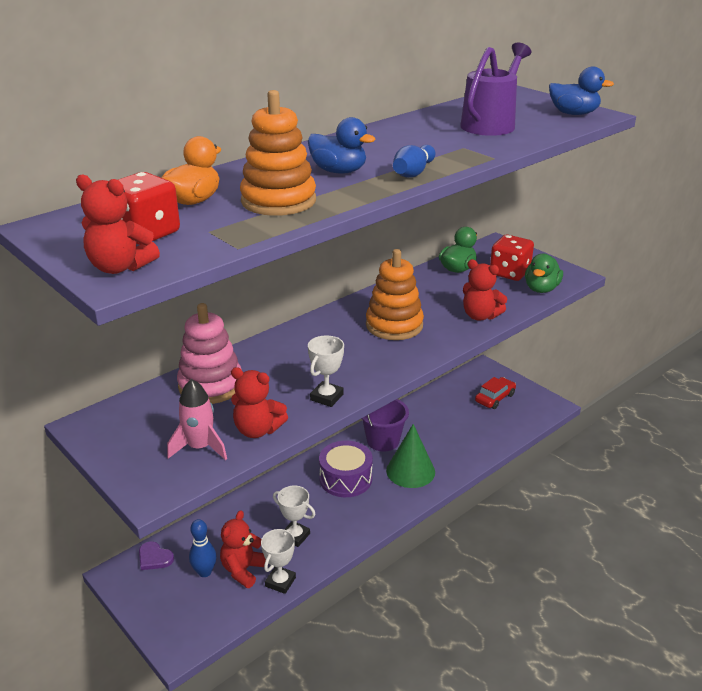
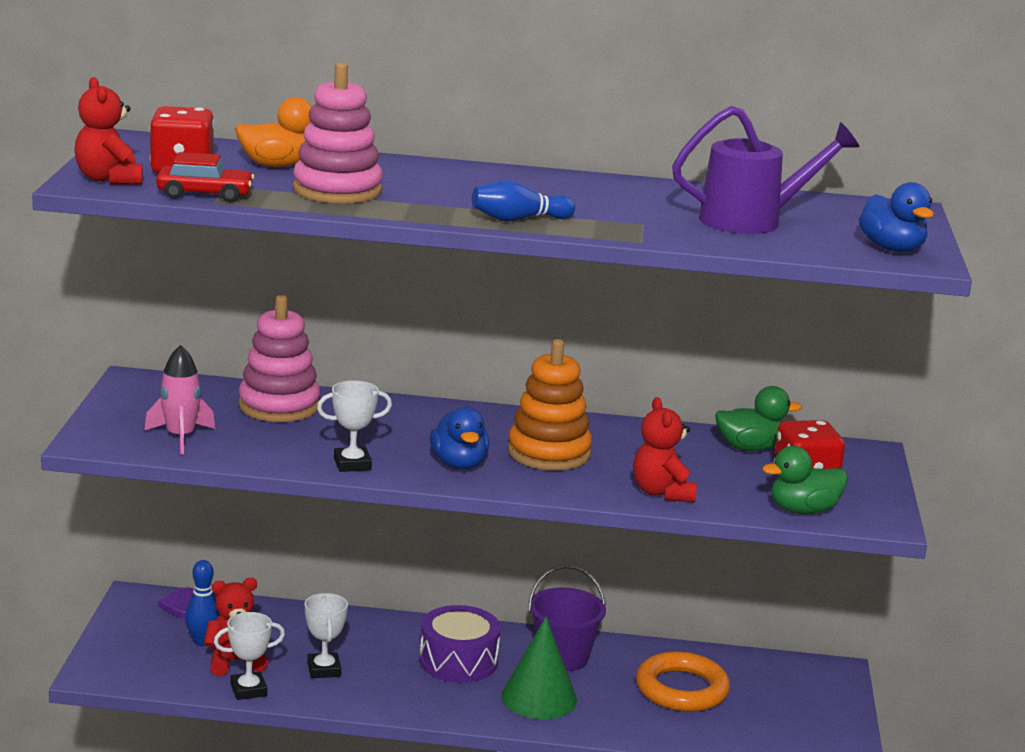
camera: 45 degrees right, 10 degrees down
(257, 430) = (246, 452): red teddy bear -> none
(278, 201) = (337, 190): orange stacking toy -> pink stacking toy
(338, 171) = (456, 193): blue duck -> blue duck (459, 464)
(452, 420) = (682, 689): none -> orange ring
(495, 398) = (784, 703): red car -> red car (205, 194)

